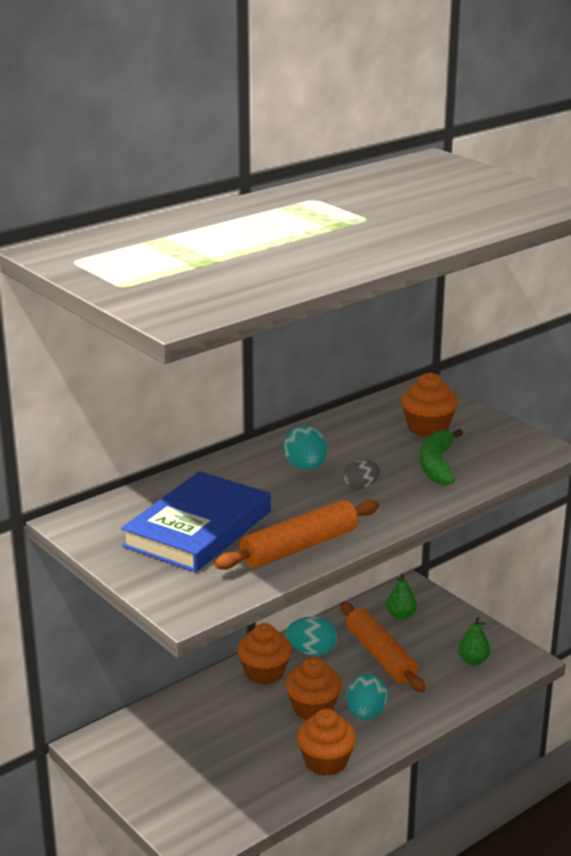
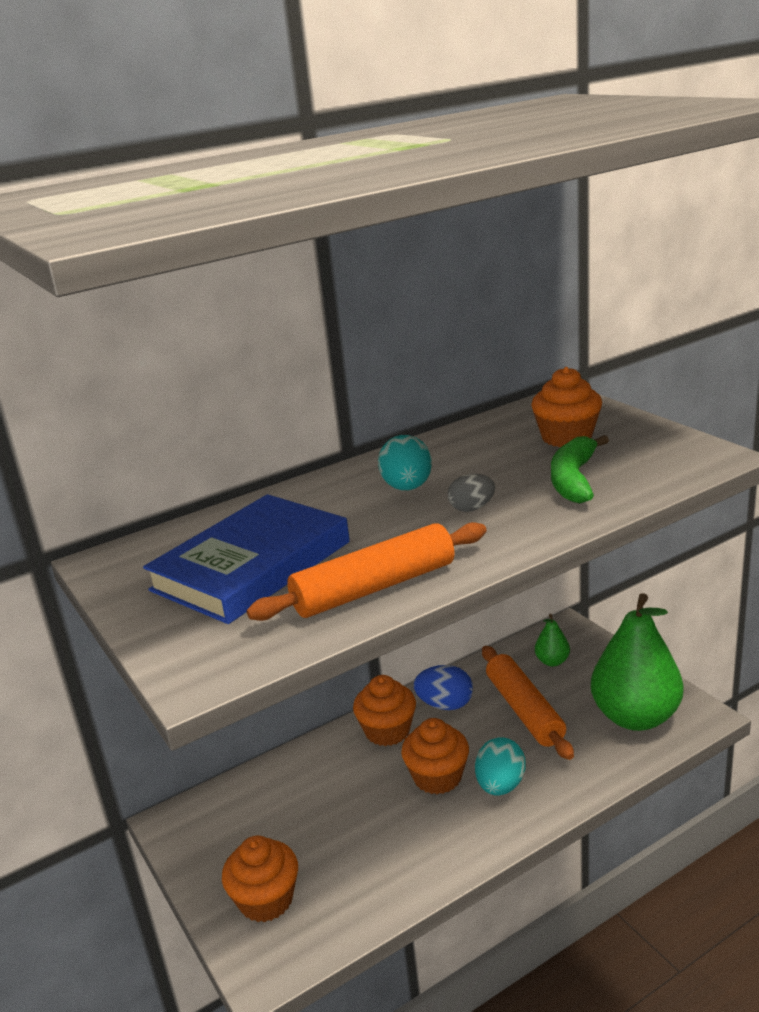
camera: 10 degrees right, 0 degrees up
(312, 651) = (445, 705): turquoise egg -> blue egg
(325, 761) = (444, 851): orange cupcake -> orange cupcake (266, 900)
(473, 660) = (635, 717): green pear -> green pear, size x2.32

